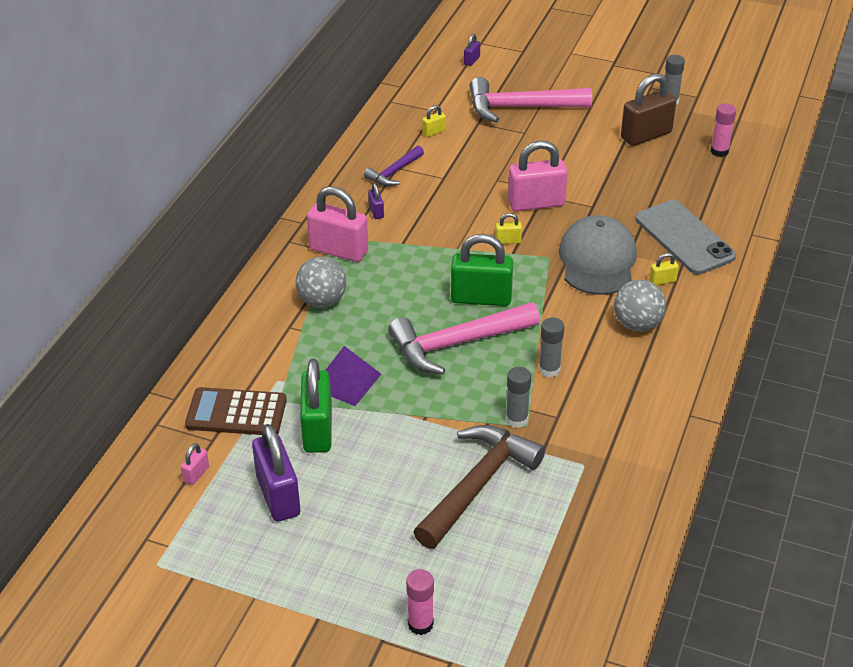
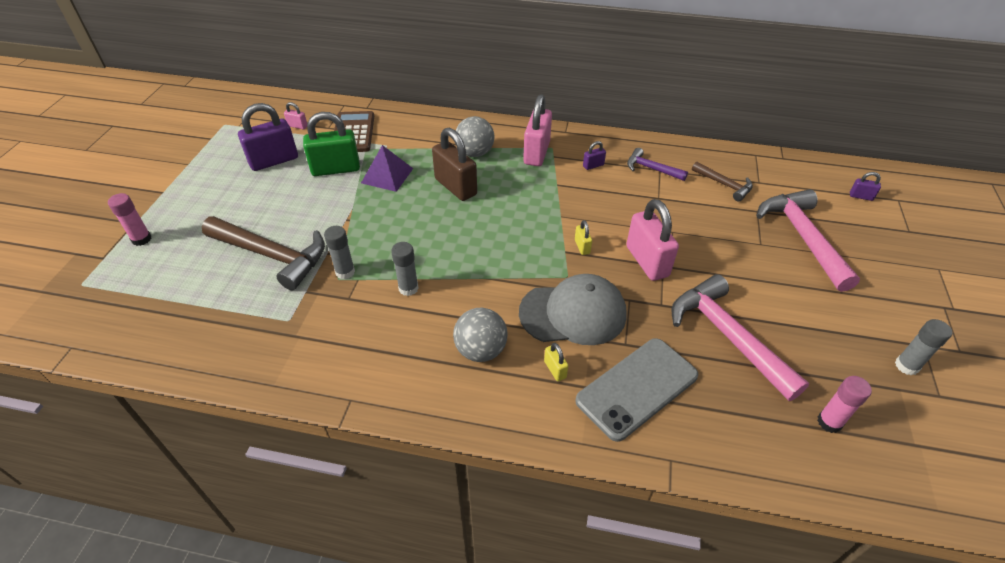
camera: 80 degrees right, 5 degrees up
(434, 132) = (724, 185): yellow padlock -> brown hammer
(457, 344) = (435, 228): pink hammer -> pink hammer (727, 336)
(481, 298) = (496, 237): green padlock -> none
(646, 135) = (817, 345): brown padlock -> brown padlock (455, 187)

